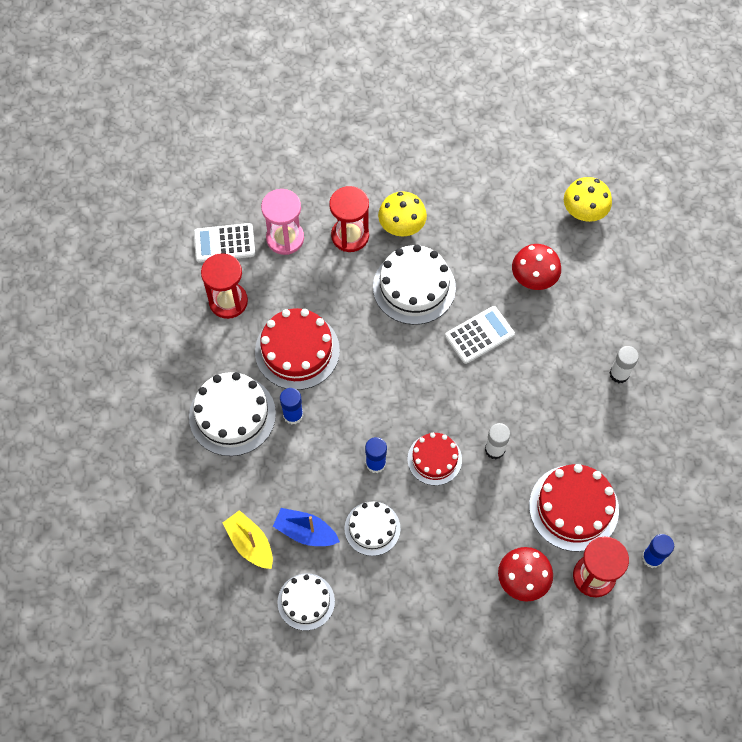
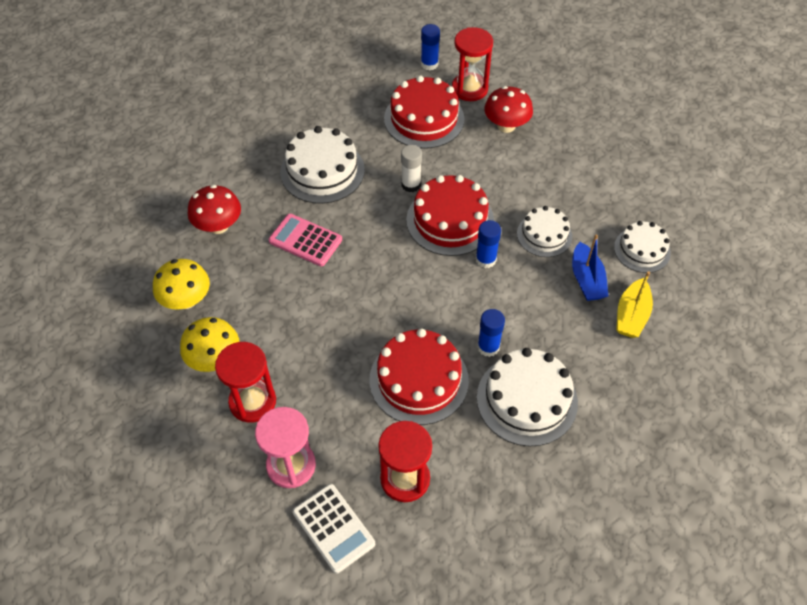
camera: 120 degrees left, 10 degrees down
(414, 287) = (283, 314): white cake -> white cake (322, 171)
(434, 459) = (450, 220): red cake -> red cake, size x1.61
(479, 335) = (305, 240): white calculator -> pink calculator
(584, 212) = (119, 217): yellow mushroom -> yellow mushroom (186, 300)
(619, 374) = (283, 134): white glue stick -> none

